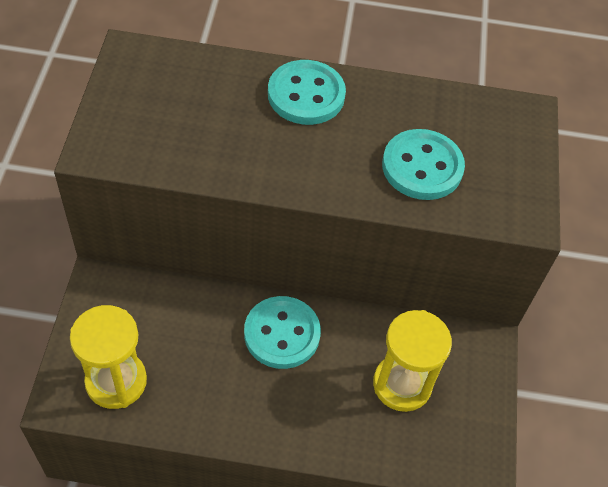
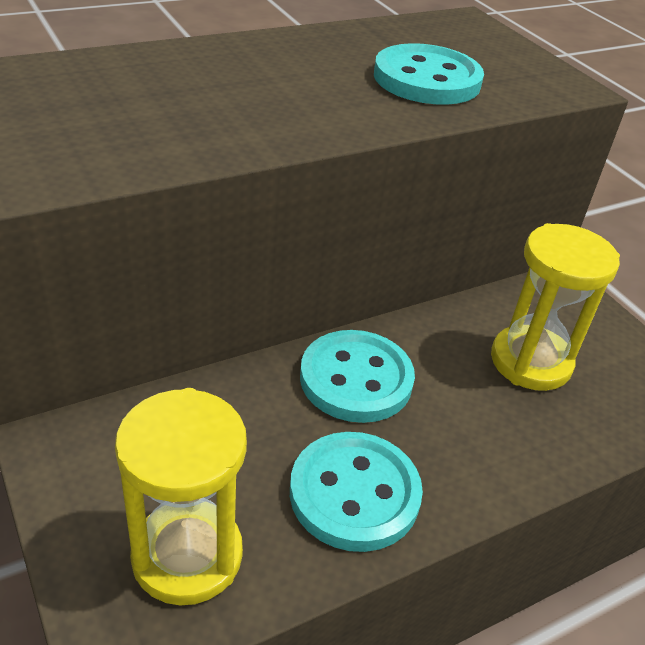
camera: 35 degrees left, 15 degrees down
(306, 95) = (231, 60): turquoise button -> turquoise button (354, 493)

